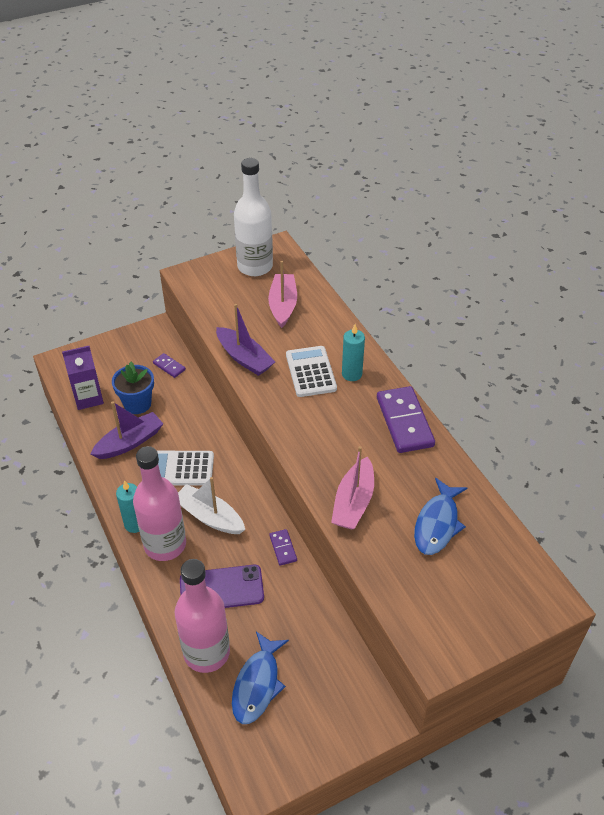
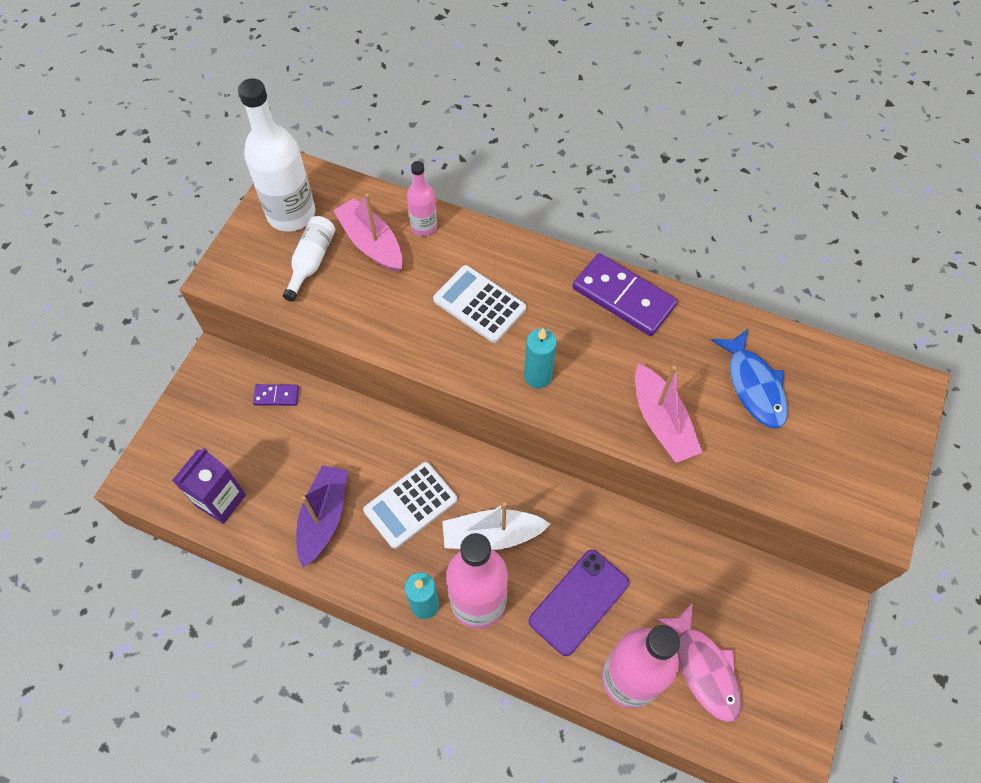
camera: 40 degrees left, 15 degrees up
(137, 404) = (286, 466): blue flower pot -> none
(240, 295) = (311, 261): none -> white bottle
(244, 358) = (394, 336): purple boat -> none
(257, 684) = (704, 668): blue fish -> pink fish
(283, 548) = (593, 512): purple domino -> none
(322, 314) = (424, 226): none -> pink bottle
(352, 374) = (522, 278): turquoise candle -> turquoise candle (538, 376)

